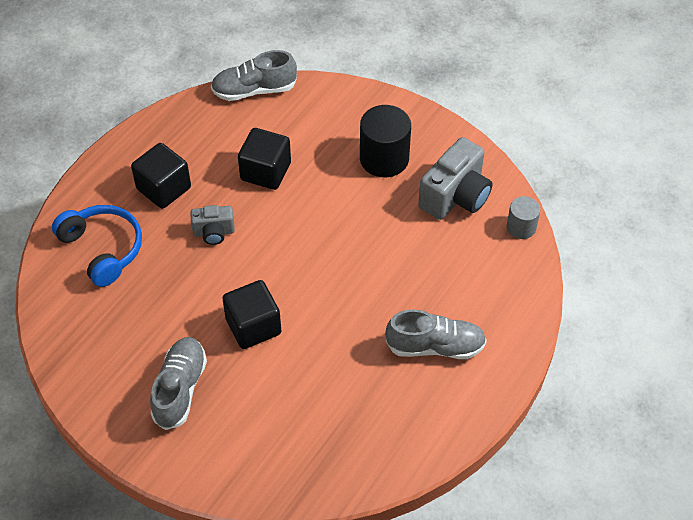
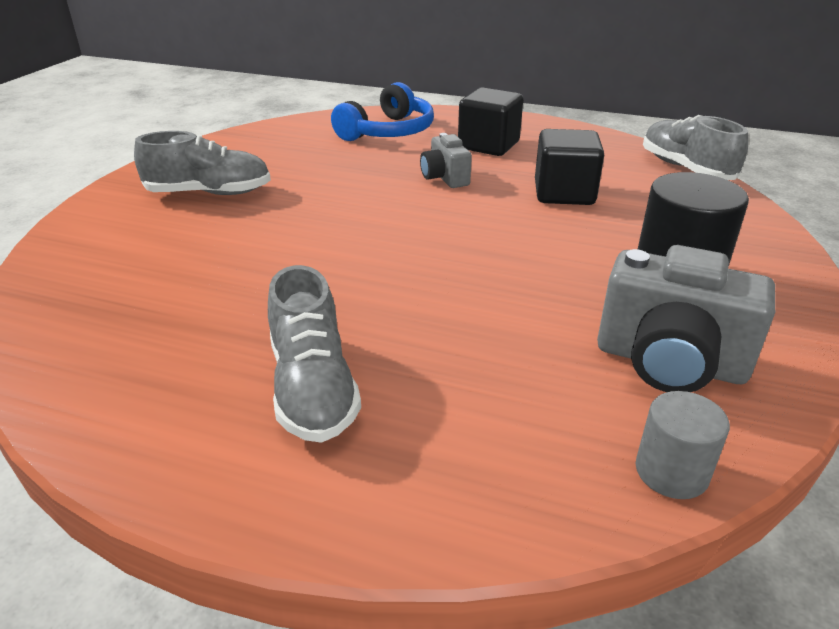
camera: 75 degrees right, 20 degrees down
(253, 326) = (311, 221): black cube -> none

